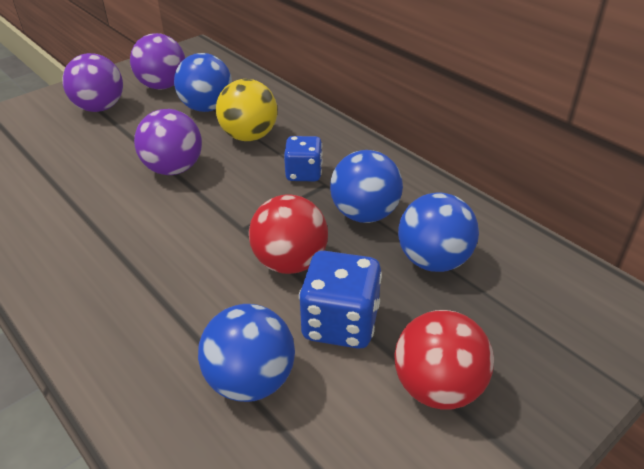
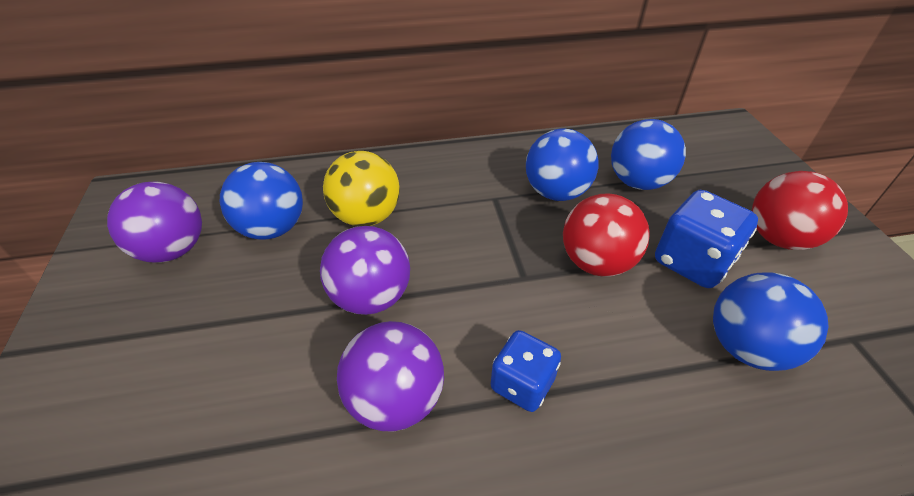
camera: 60 degrees left, 5 degrees up
(100, 108) = (145, 330): purple ball -> purple ball (395, 399)
(304, 173) = (467, 204): blue dice -> blue dice (522, 384)

